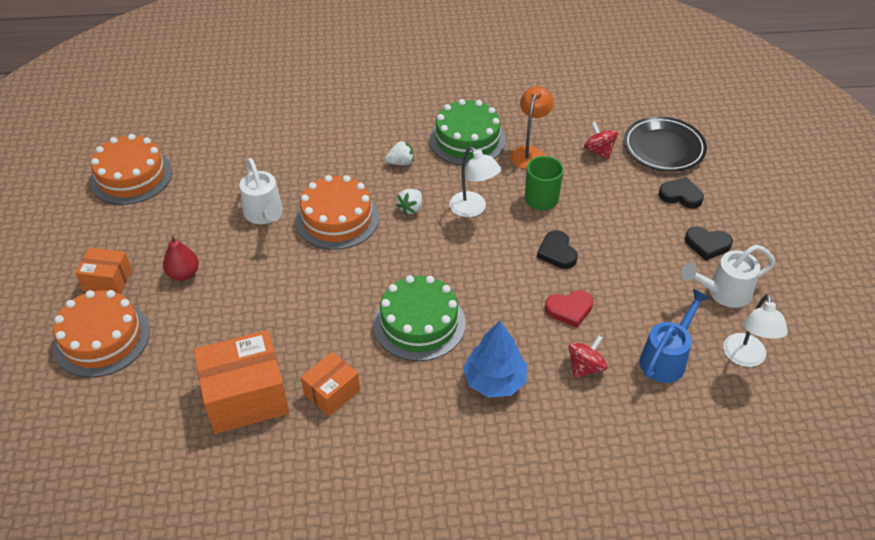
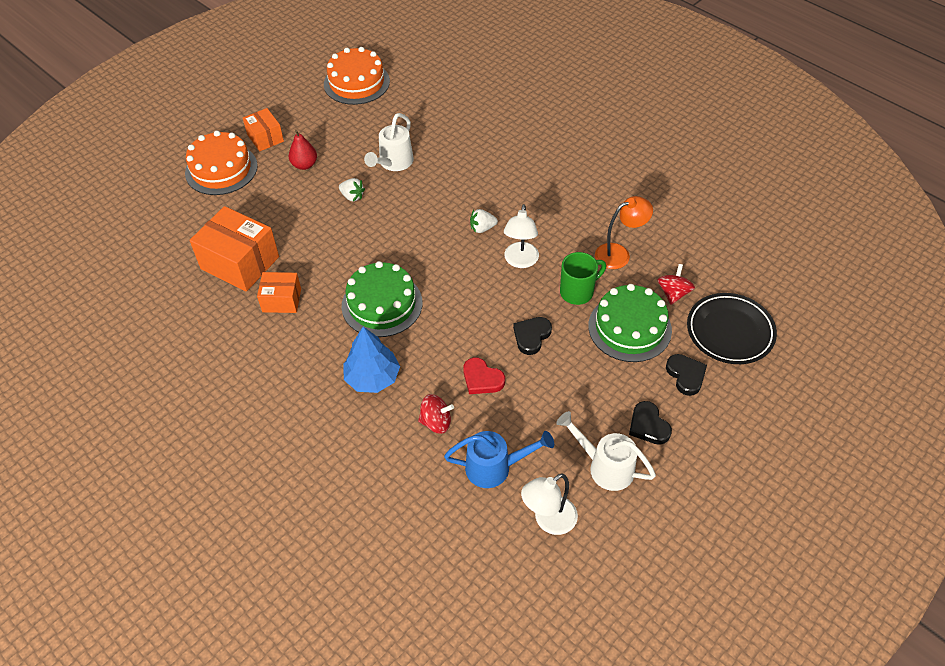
camera: 50 degrees right, 5 degrees up
(337, 219) = (429, 199): orange cake -> none
(401, 162) = (520, 193): white strawberry -> white strawberry (352, 196)
(467, 140) = (588, 211): green cake -> green cake (629, 328)

